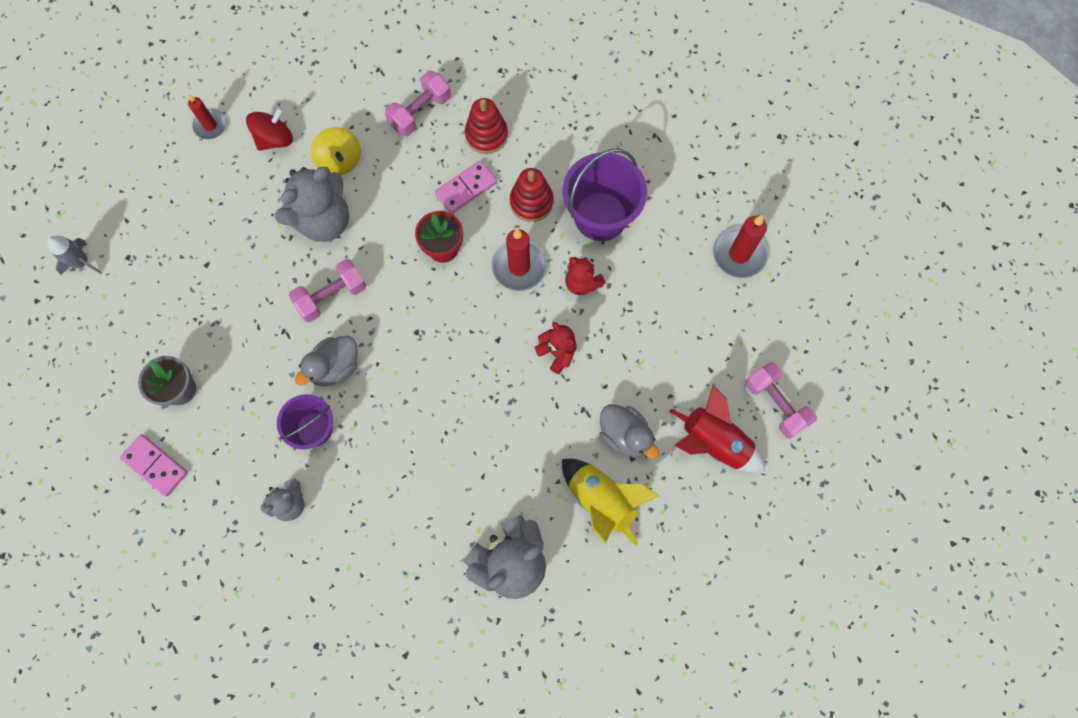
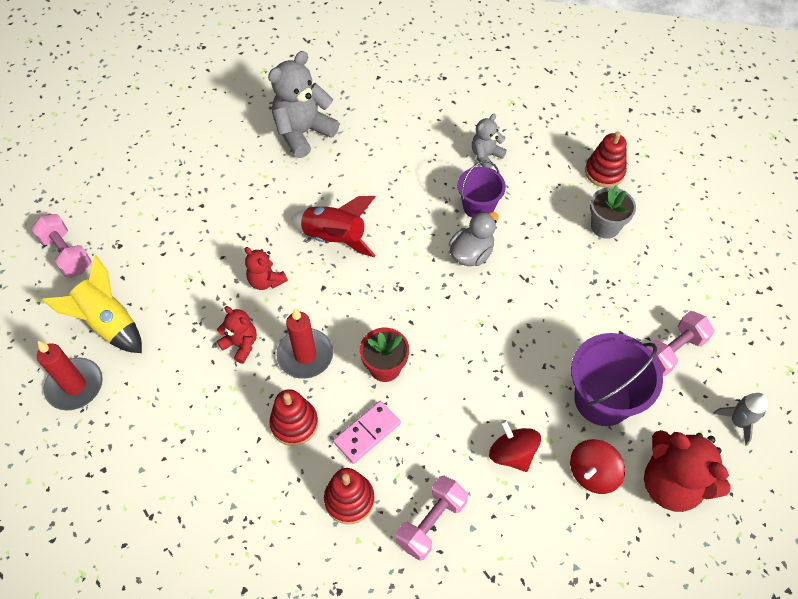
camera: 175 degrees right, 15 degrees down
(82, 262) = (743, 325): grey rocket -> grey rocket (738, 422)
(155, 465) = (604, 172): pink domino -> red stacking toy
(210, 125) = (671, 484): red candle -> red teddy bear
(323, 221) = (514, 385): grey teddy bear -> none
(332, 296) = (488, 313): pink dumbbell -> pink dumbbell (672, 351)
(340, 160) = (512, 453): yellow spinning top -> red spinning top
(600, 216) = (219, 414): purple bucket -> purple bucket (602, 399)
(601, 501) = (229, 175): yellow rocket -> yellow rocket (108, 323)
(624, 435) = (206, 221): grey duck -> none
(713, 442) = (129, 221): red rocket -> red rocket (334, 238)

